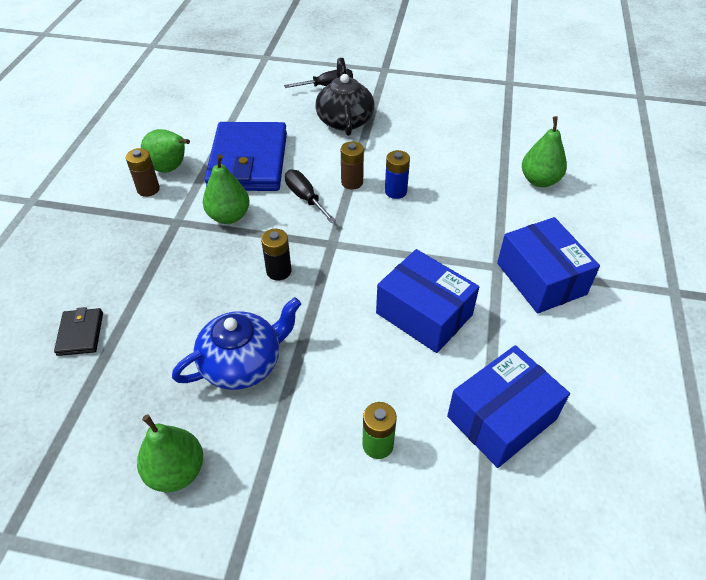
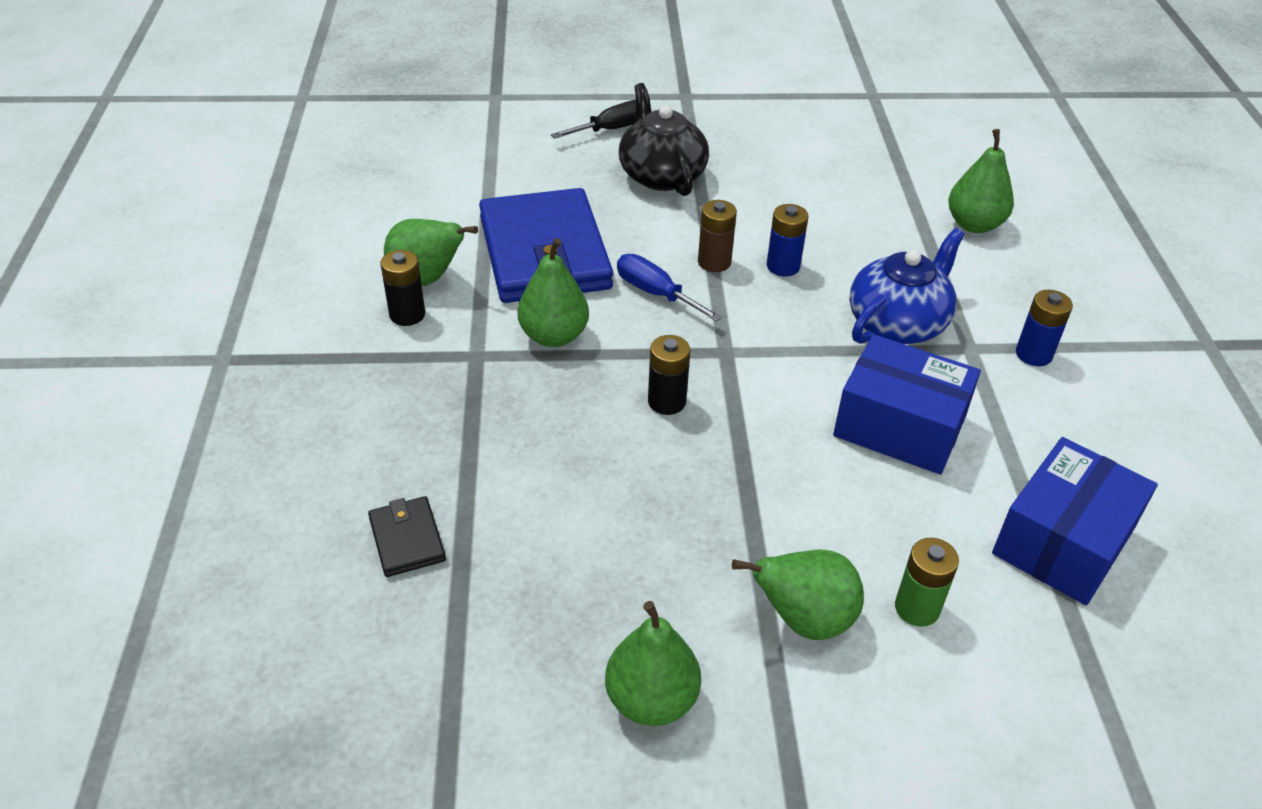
camera: 15 degrees left, 5 degrees down
(148, 189) = (407, 314): brown battery -> black battery
(242, 363) = (676, 536): blue teapot -> blue teapot (898, 323)
(298, 437) = (803, 620): none -> green pear
(305, 197) = (655, 293): black screwdriver -> blue screwdriver
(541, 278) = (1033, 354): blue box -> blue battery

